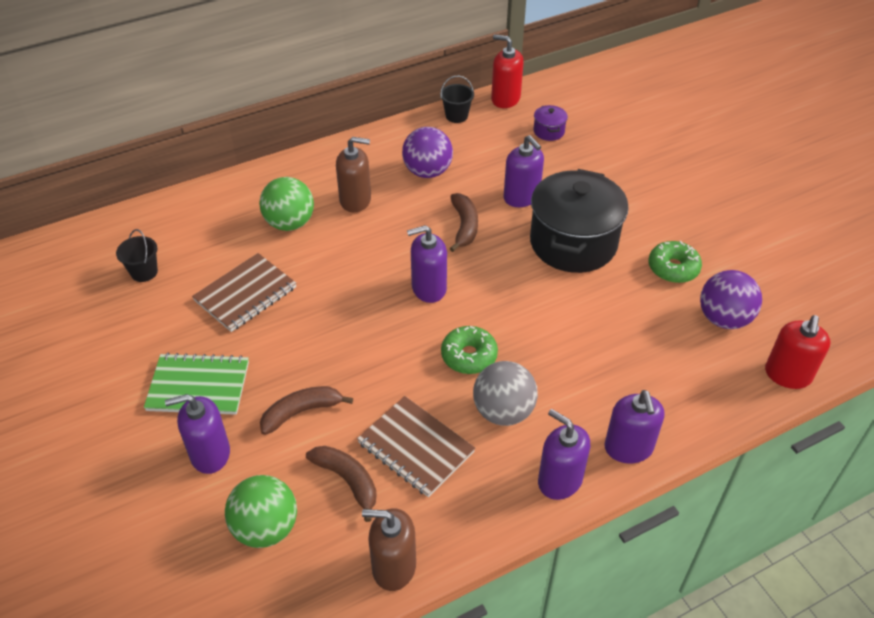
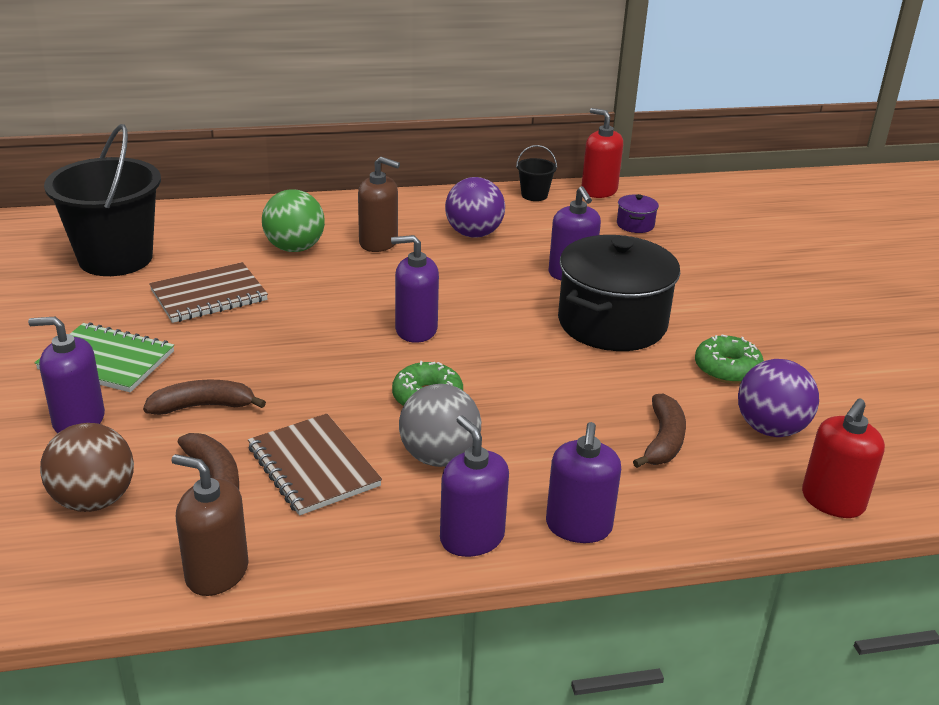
camera: 15 degrees right, 15 degrees down
(144, 272) = (115, 258): black bucket -> black bucket, size x2.38
(266, 528) = (94, 500): green ball -> brown ball
(464, 226) = (489, 286): brown banana -> brown banana (663, 441)

